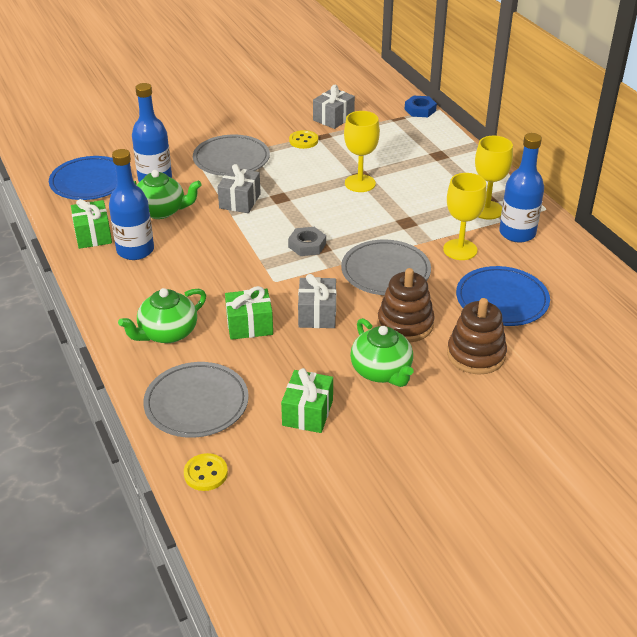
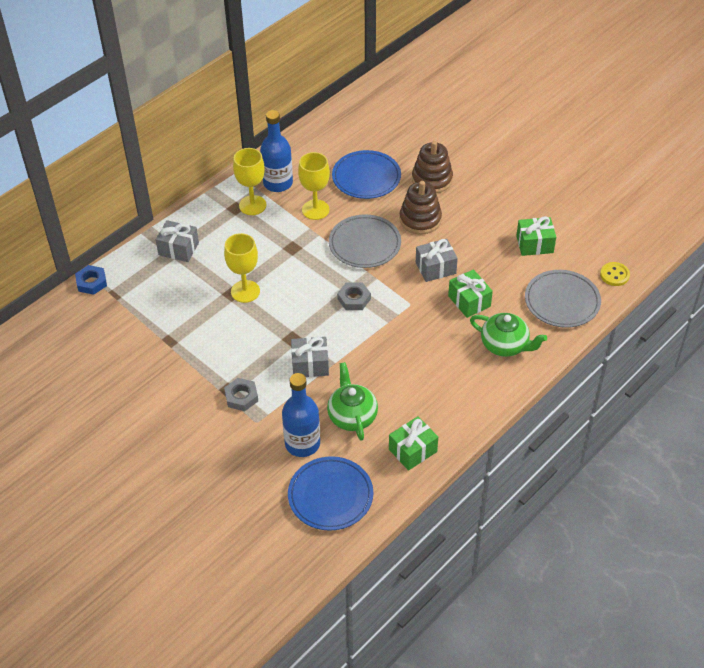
camera: 110 degrees left, 10 degrees up
(135, 250) = (418, 409): blue bottle -> none
(231, 159) = (241, 397): grey plate -> grey nut
(303, 141) = (184, 353): yellow button -> none
(333, 118) = (131, 343): grey gift -> grey gift (178, 249)
(382, 371) = (475, 219): green teapot -> none

